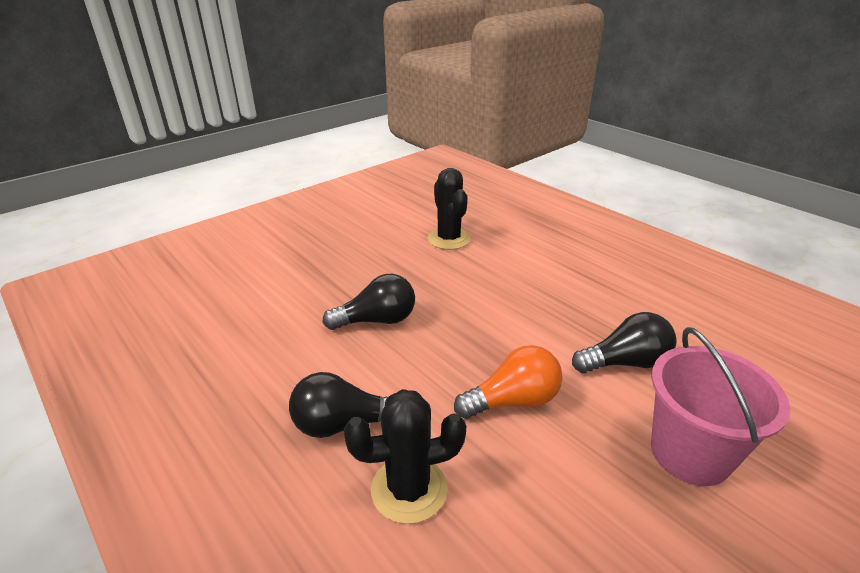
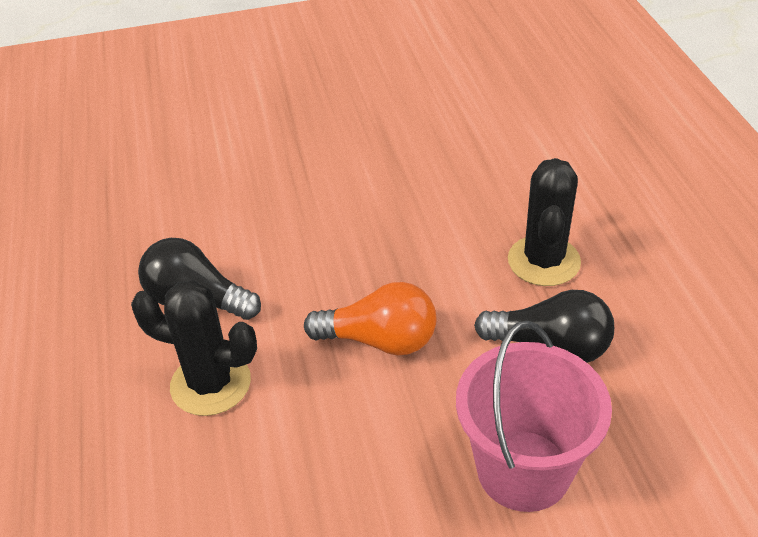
camera: 30 degrees right, 10 degrees up
(377, 320) = (309, 199): black light bulb -> none
(449, 239) = (476, 116): black cactus -> black cactus (543, 261)

